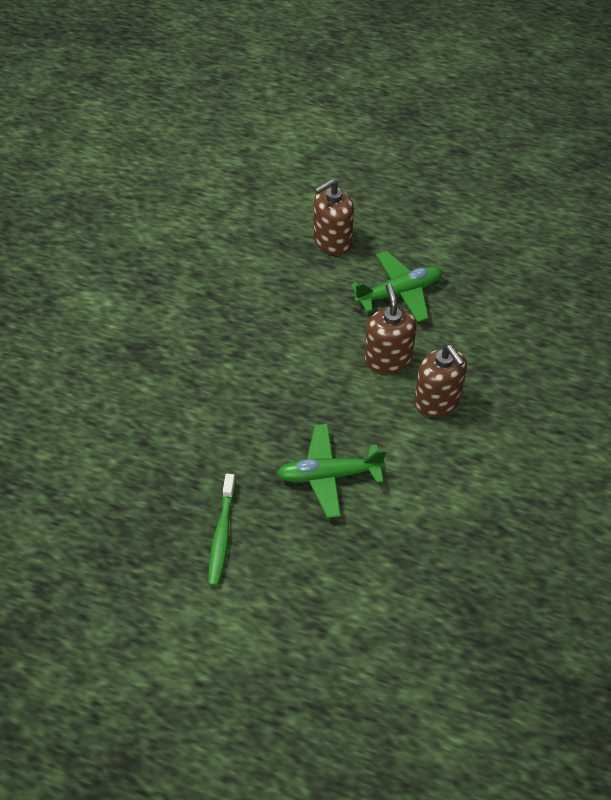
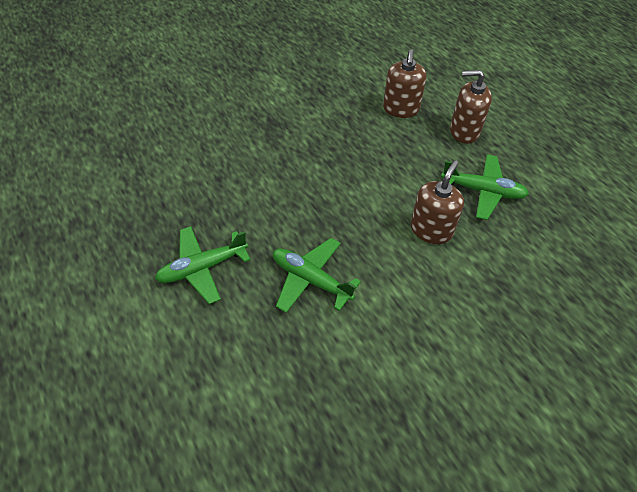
camera: 40 degrees right, 0 degrees up
(222, 535) = (203, 268): green toothbrush -> green plane
(437, 401) = (441, 283): brown soap dispenser -> brown soap dispenser (401, 109)

